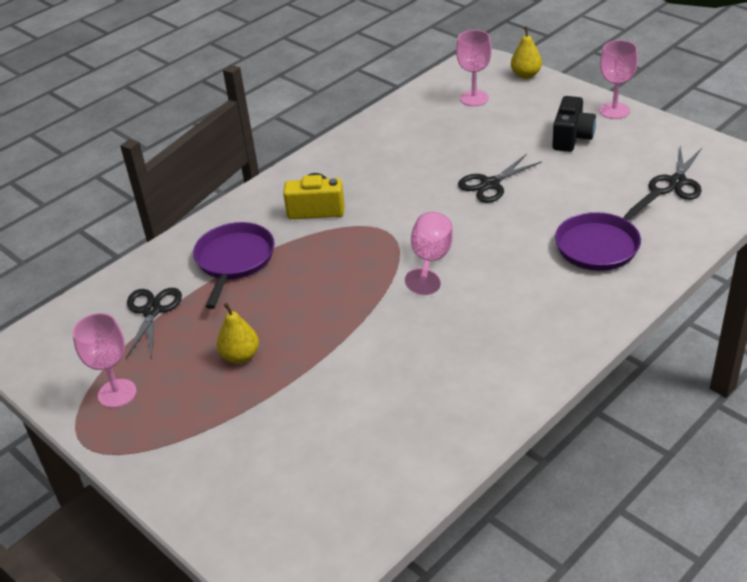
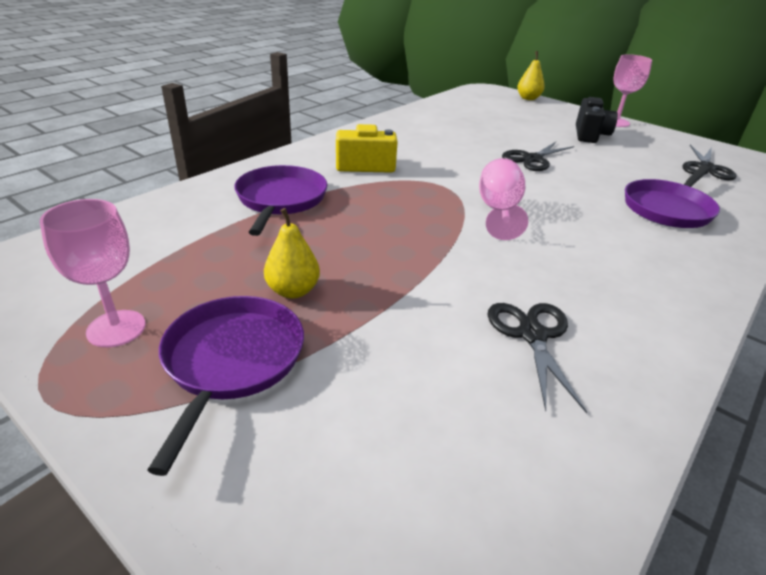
camera: 10 degrees left, 5 degrees down
(152, 311) = (180, 239): black scissors -> black scissors (532, 335)
(197, 415) = (232, 361): none -> purple pan
(474, 98) = (491, 107): pink goblet -> none

